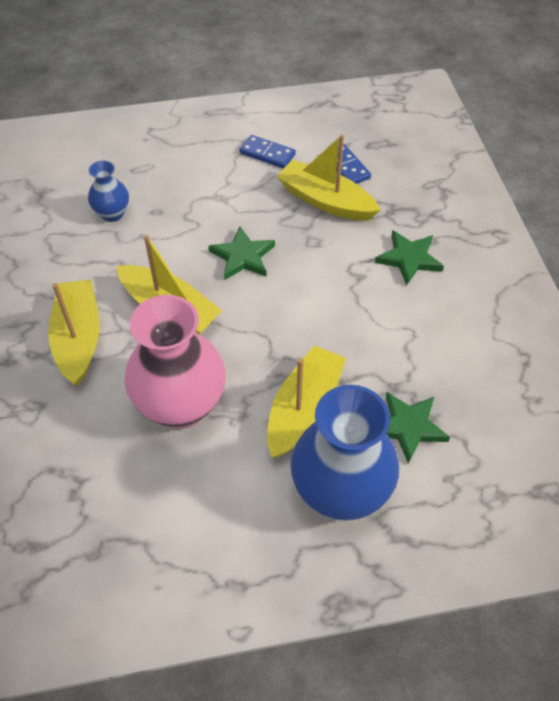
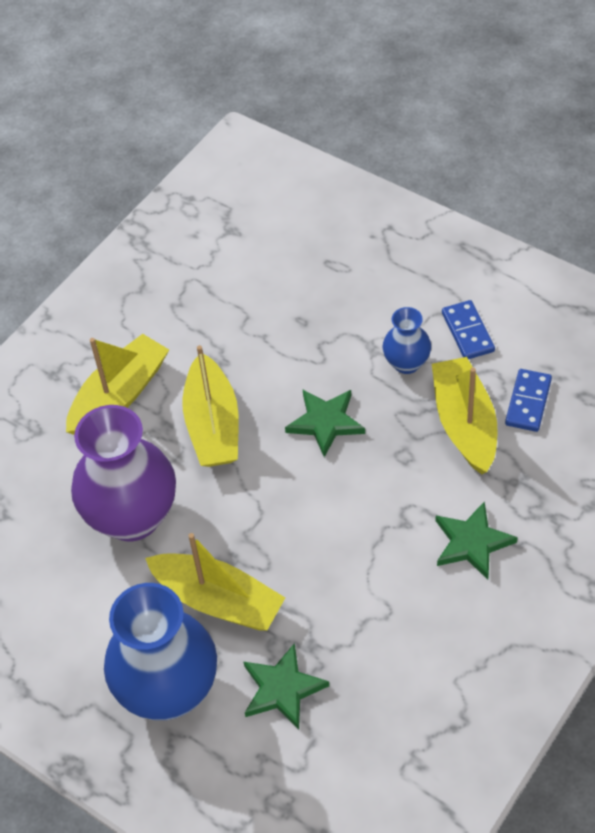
camera: 50 degrees right, 0 degrees up
(112, 214) = (263, 296): blue vase -> blue vase (406, 363)
(181, 406) = (132, 517): pink vase -> purple vase
(304, 409) = (218, 600): yellow boat -> yellow boat turned 45 degrees clockwise

